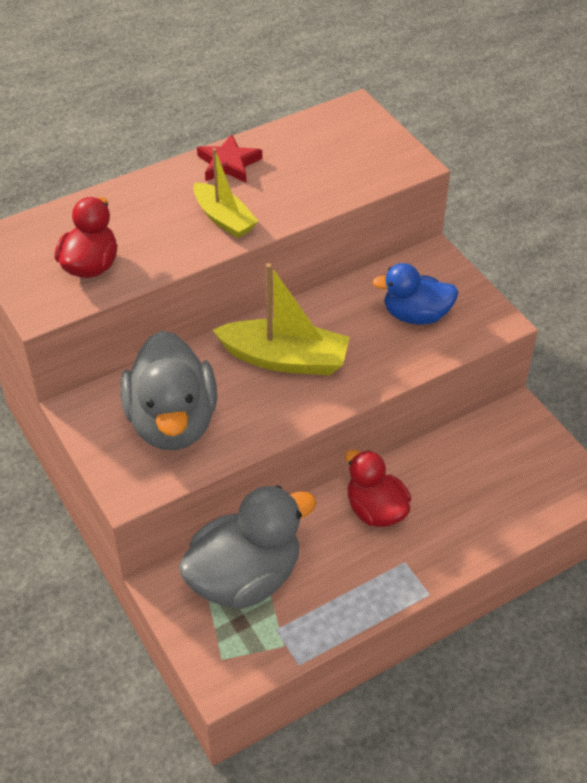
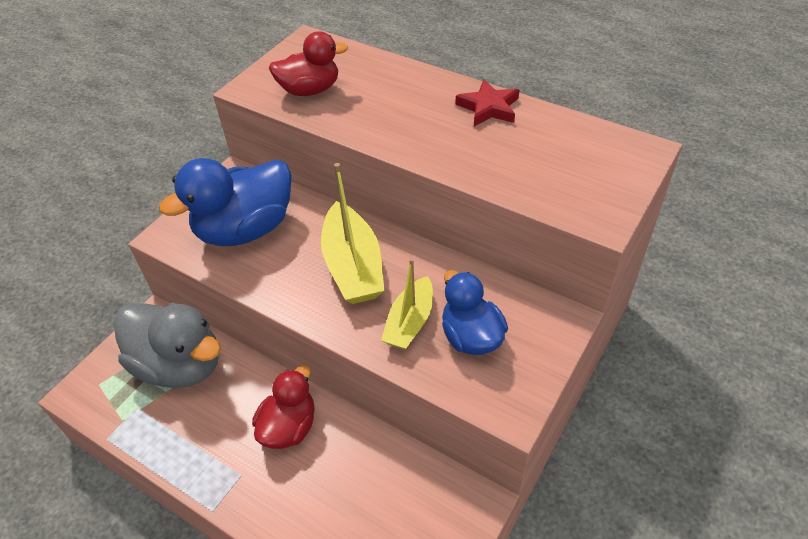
camera: 65 degrees right, 0 degrees up
(172, 422) = (245, 229): grey duck -> blue duck
(224, 219) = (416, 133): yellow boat -> yellow boat (410, 322)

